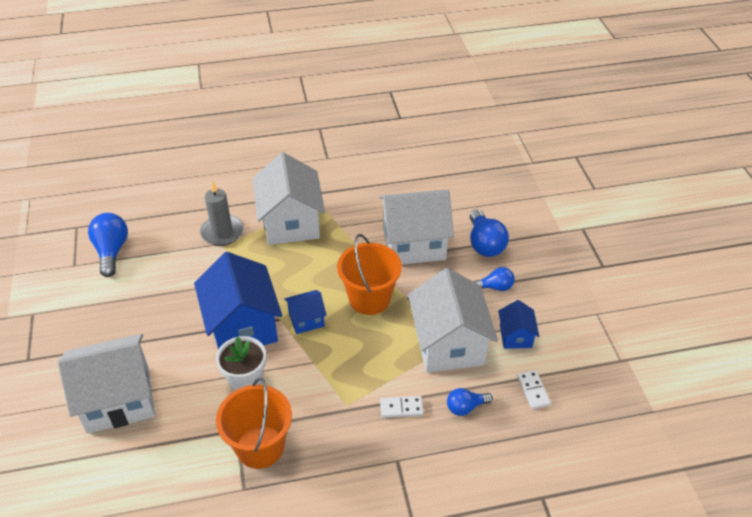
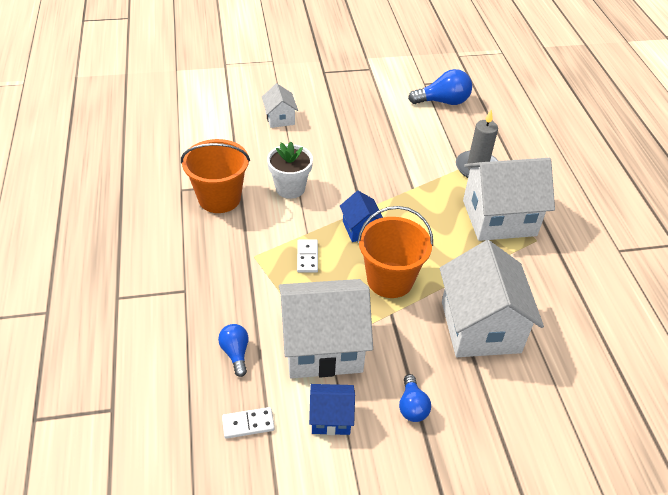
camera: 90 degrees right, 0 degrees up
(119, 399) = (280, 118): white house -> white house, size x0.49
(242, 326) = (353, 185): blue house -> none
(401, 408) = (243, 298): white domino -> white domino (307, 257)
(484, 244) = (489, 405): blue light bulb -> none

